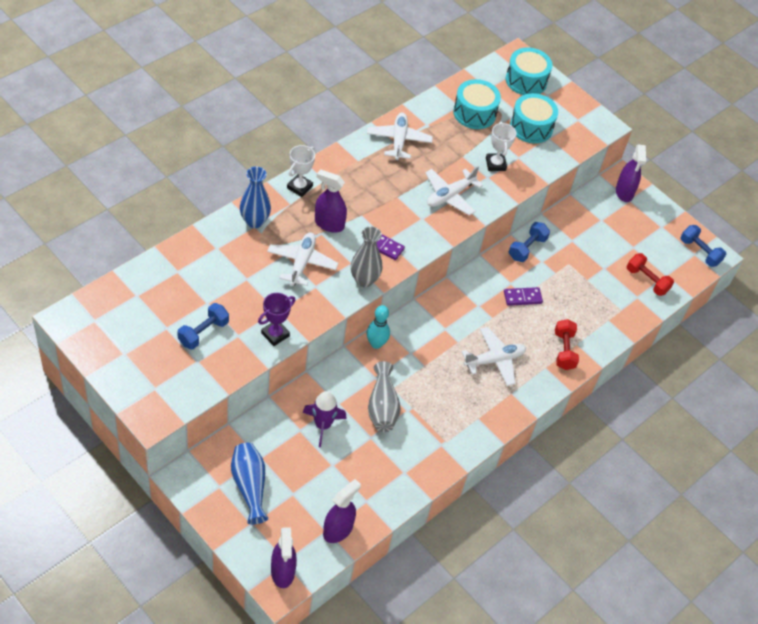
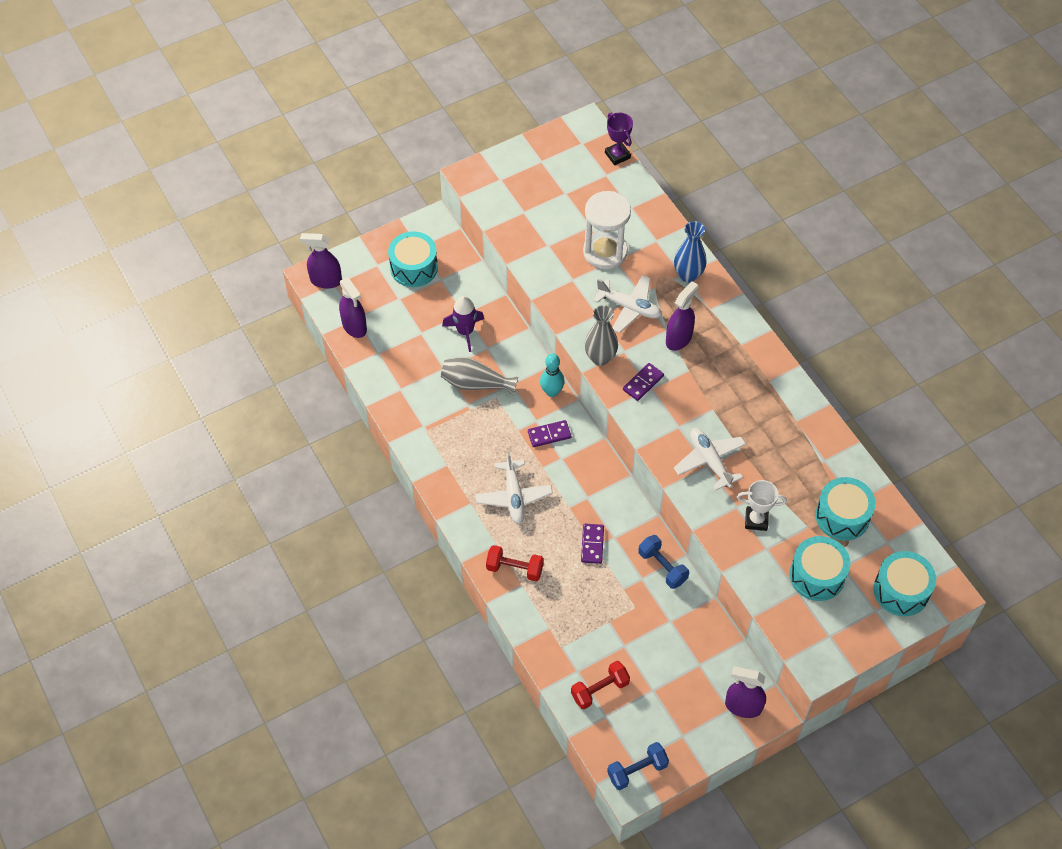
camera: 110 degrees right, 5 degrees up
(203, 333) = (555, 219): blue dumbbell -> none
(238, 287) = (605, 252): none -> white hourglass
(249, 486) = (414, 267): blue vase -> turquoise drum
(275, 334) = (544, 274): purple trophy -> purple trophy (617, 155)
(299, 187) = (732, 320): white trophy -> none
(398, 140) = (798, 426): white plane -> none
(423, 340) = (549, 435): none -> purple domino

